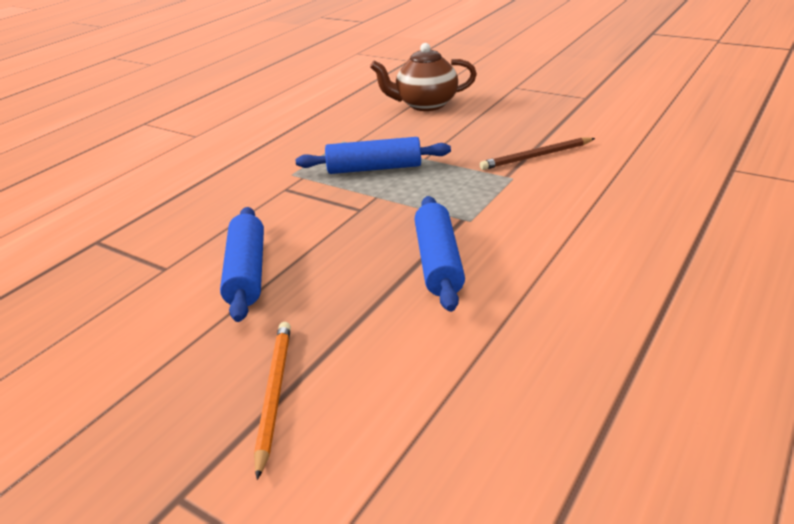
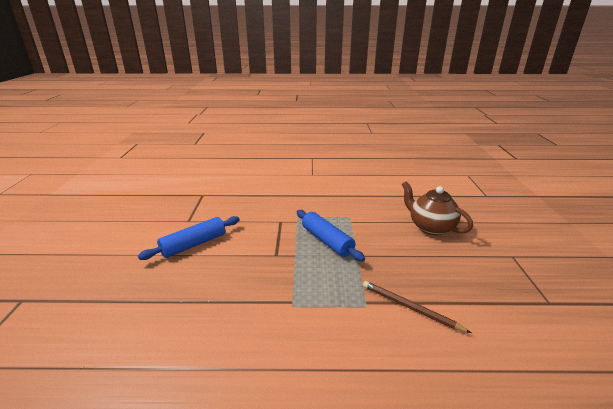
camera: 55 degrees right, 5 degrees down
(274, 394) = (94, 297): orange pencil -> none
(438, 262) = (234, 310): blue rolling pin -> none

